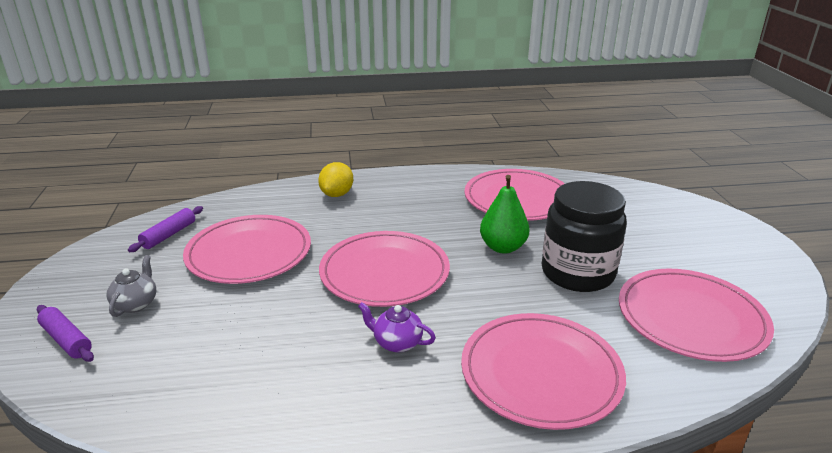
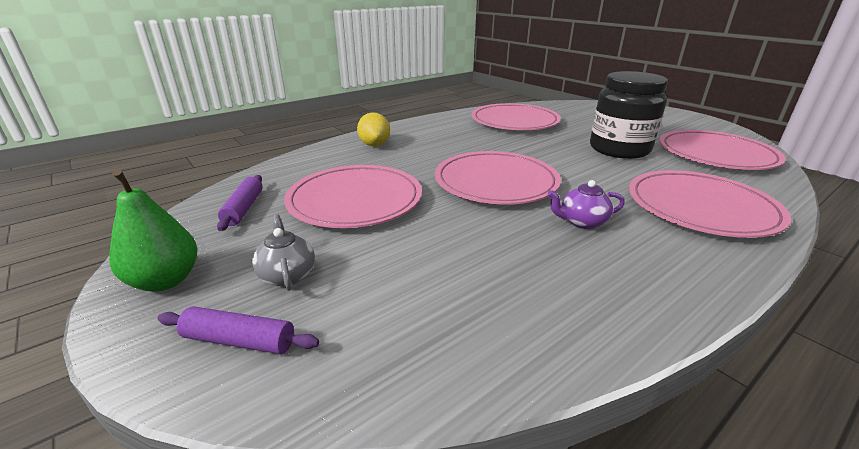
camera: 30 degrees left, 0 degrees up
(503, 247) = (551, 147): green pear -> green pear (165, 280)

